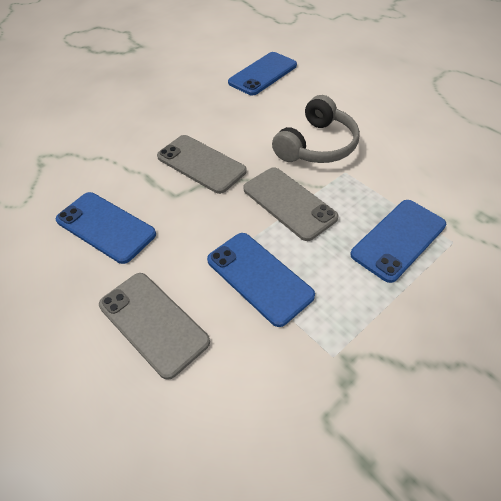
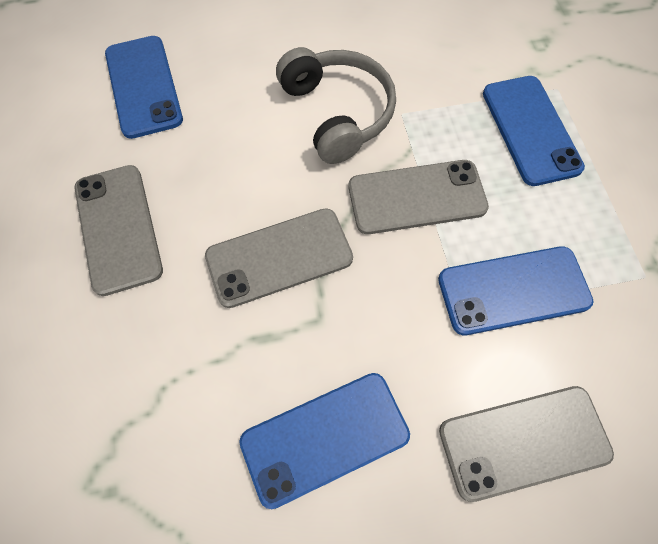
camera: 60 degrees left, 15 degrees up
(175, 104) = (118, 228): none -> grey phone

